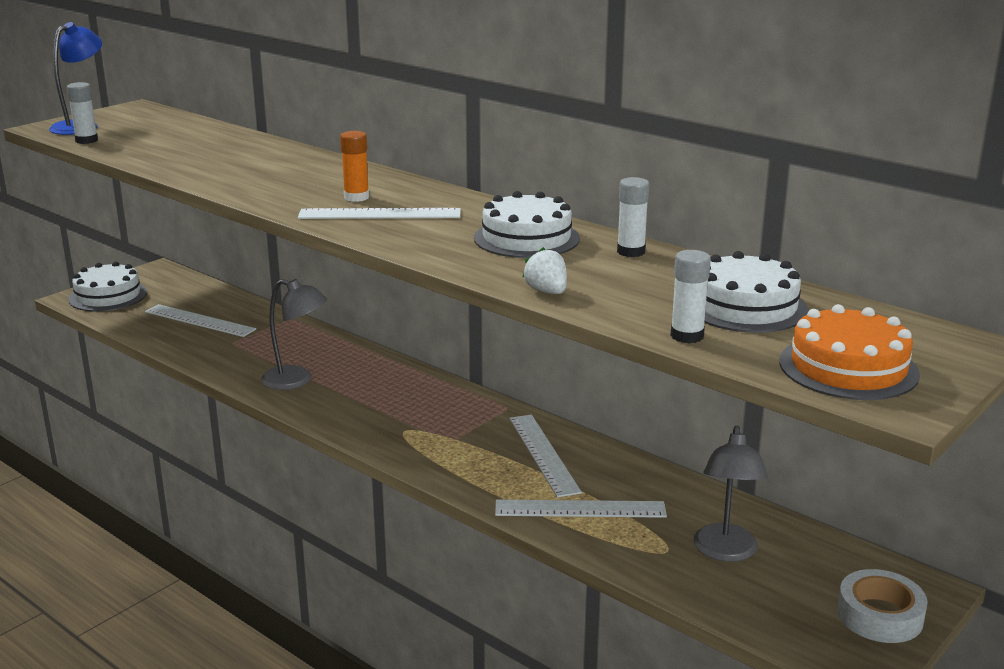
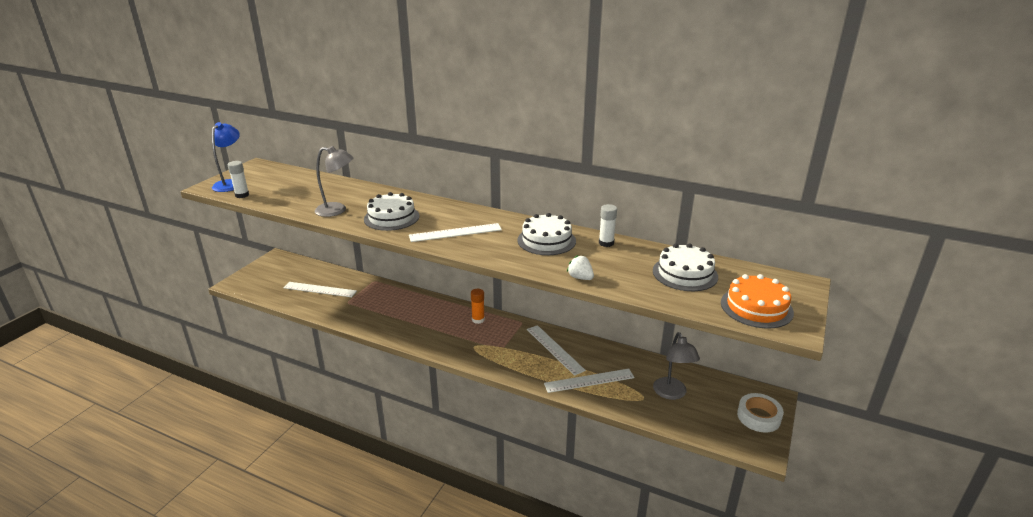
camera: 15 degrees left, 5 degrees up
(108, 296) = (254, 279): white cake -> white cake (391, 217)
(296, 380) = (397, 322): grey lamp -> grey lamp (337, 210)
(356, 197) = (434, 222): orange glue stick -> orange glue stick (478, 320)
(687, 336) = (668, 298): white glue stick -> none

